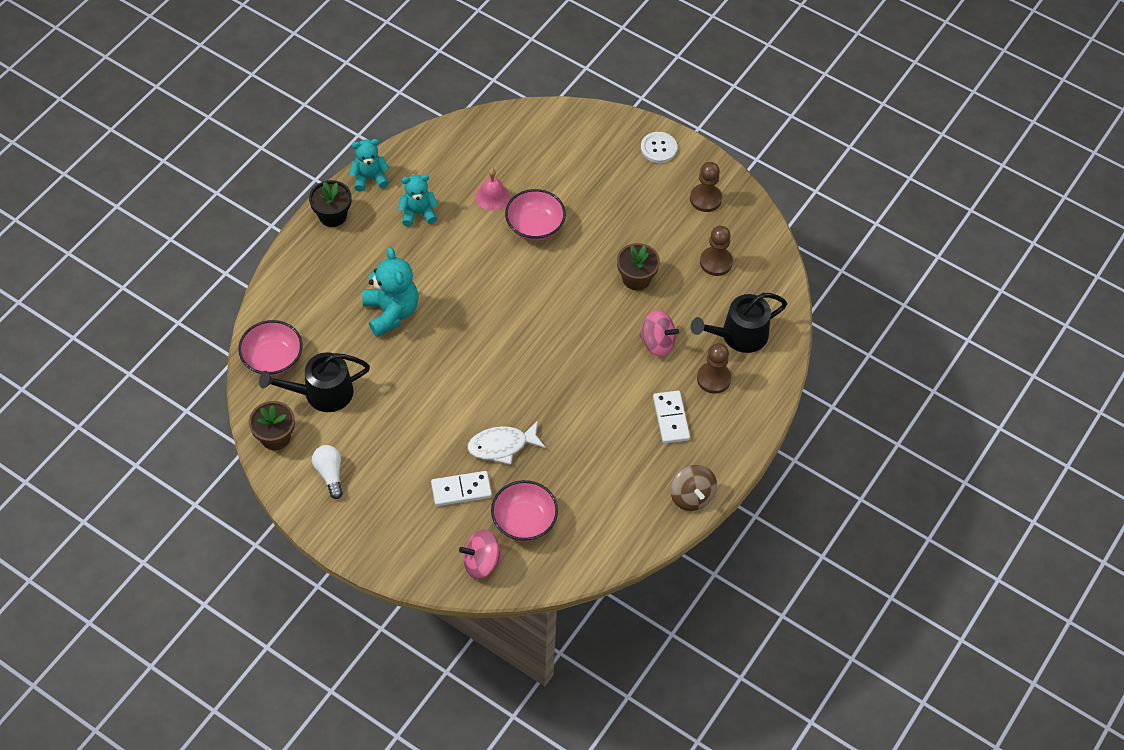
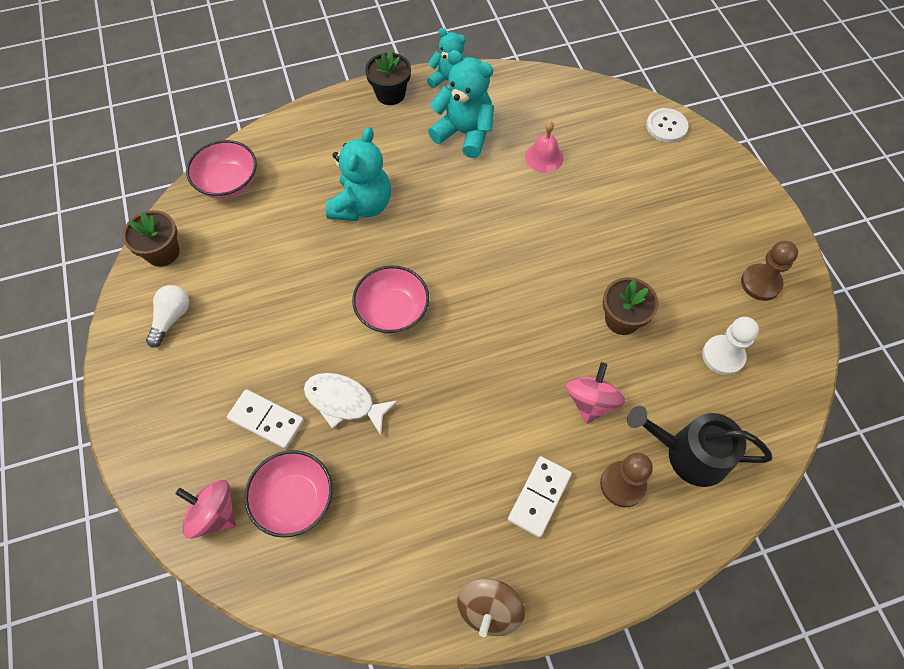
camera: 40 degrees right, 5 degrees up
(322, 393) = (237, 239): black watering can -> none
(418, 213) = (464, 133): turquoise teddy bear -> turquoise teddy bear, size x1.53
(535, 226) = (561, 207): pink bowl -> pink bowl (392, 311)
(657, 343) = (591, 401): pink spinning top -> pink spinning top turned 135 degrees counterclockwise
(658, 148) = (747, 205): white button -> white button (666, 126)
(716, 262) = (723, 356): brown pawn -> white pawn

